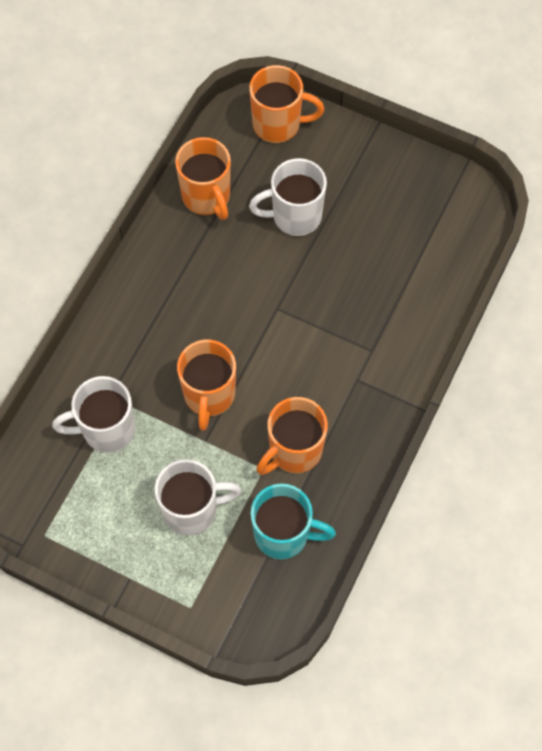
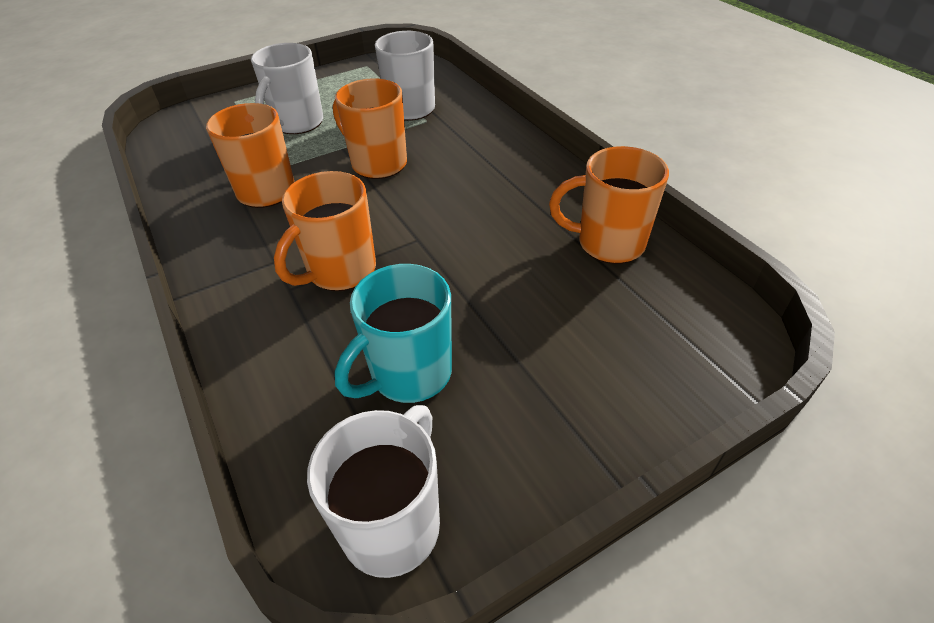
camera: 125 degrees right, 20 degrees down
(278, 125) = (690, 357): orange mug -> orange mug (340, 271)
(283, 534) = (213, 157): turquoise mug -> turquoise mug (409, 374)
(295, 216) = (523, 305): white mug -> white mug (393, 524)

